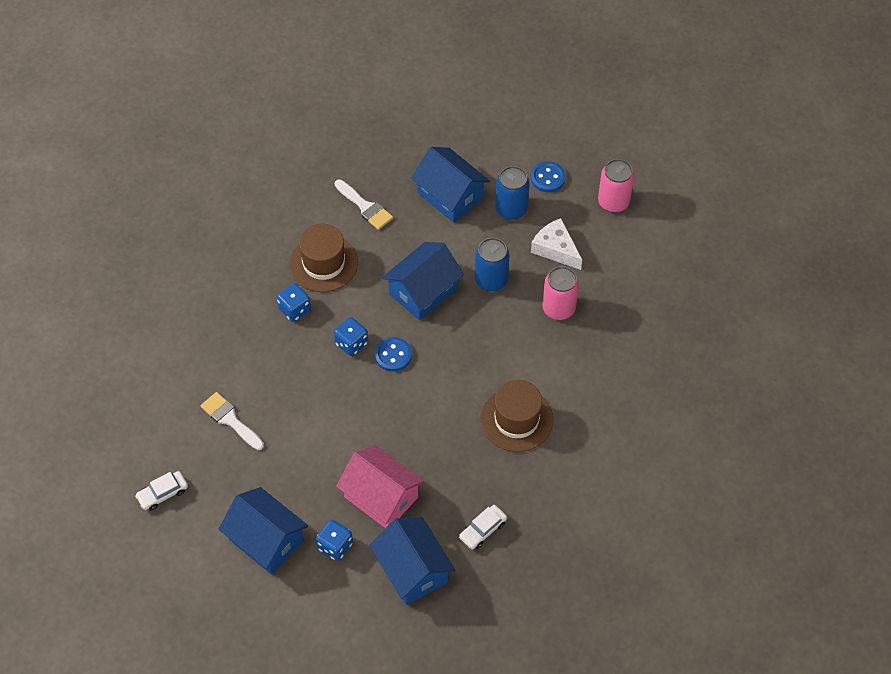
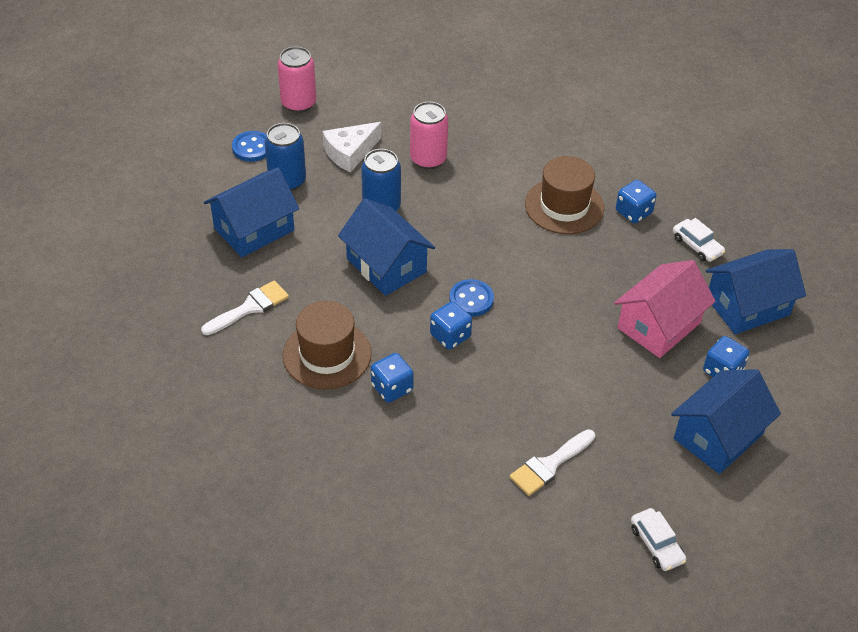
camera: 85 degrees left, 10 degrees down
(518, 477) = (633, 212): none -> blue dice

